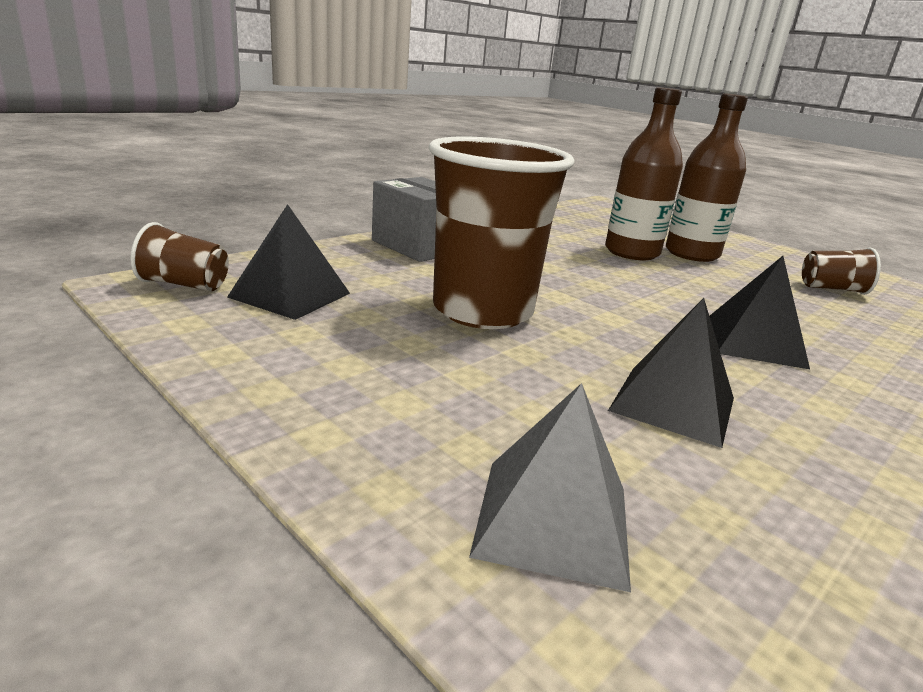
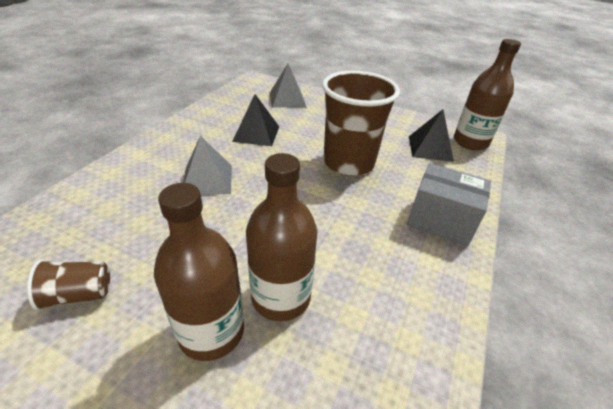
camera: 160 degrees right, 15 degrees up
(184, 285) = (470, 142): brown cup -> brown bottle
(753, 343) = (207, 180): black pyramid -> grey pyramid

